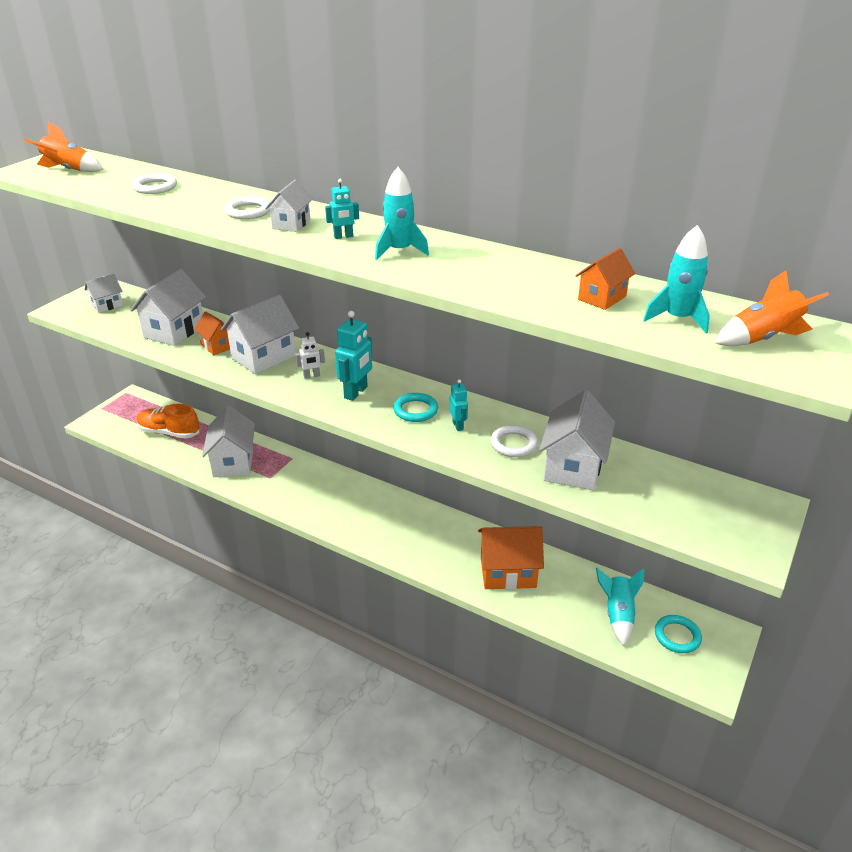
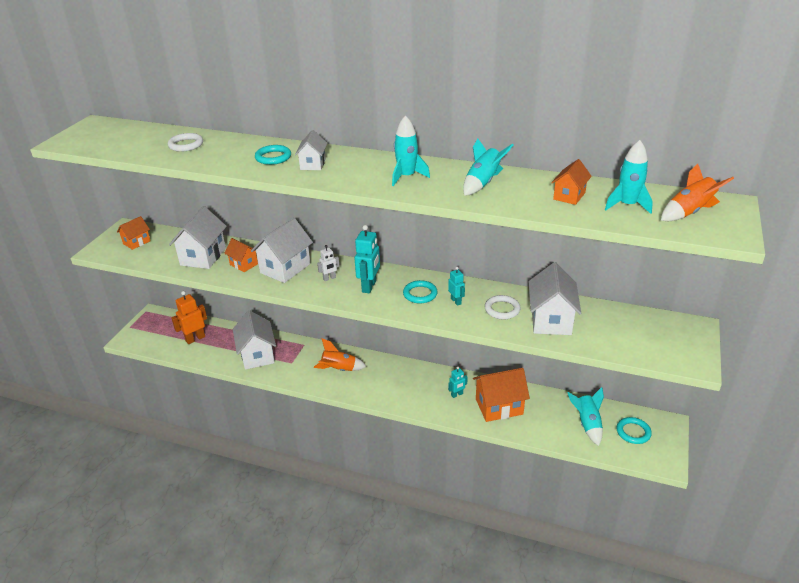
camera: 10 degrees left, 0 degrees up
(68, 170) = (104, 137): orange rocket -> orange rocket (339, 369)
(107, 305) = (136, 242): white house -> orange house
(169, 432) = (195, 338): orange shoe -> orange robot
(248, 211) = (273, 157): white ring -> turquoise ring
(343, 237) = (358, 170): turquoise robot -> turquoise robot (457, 394)
(493, 269) = (483, 183): none -> turquoise rocket

